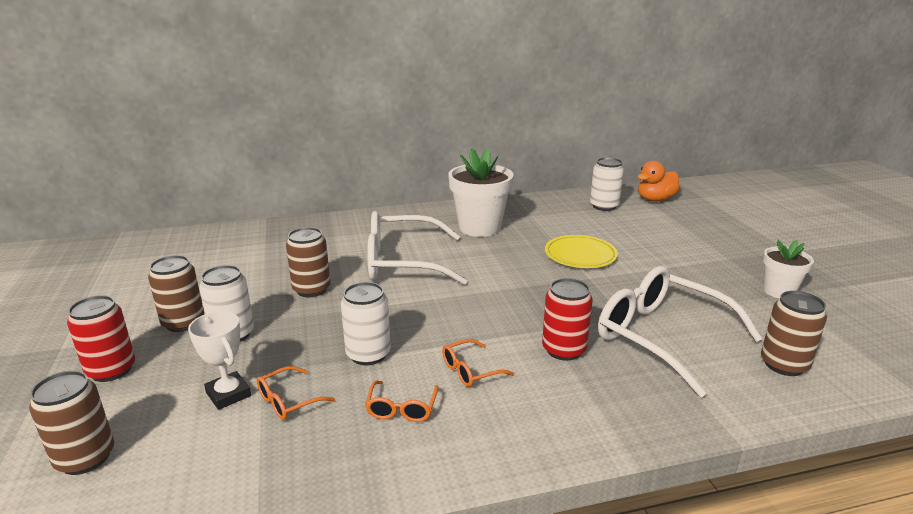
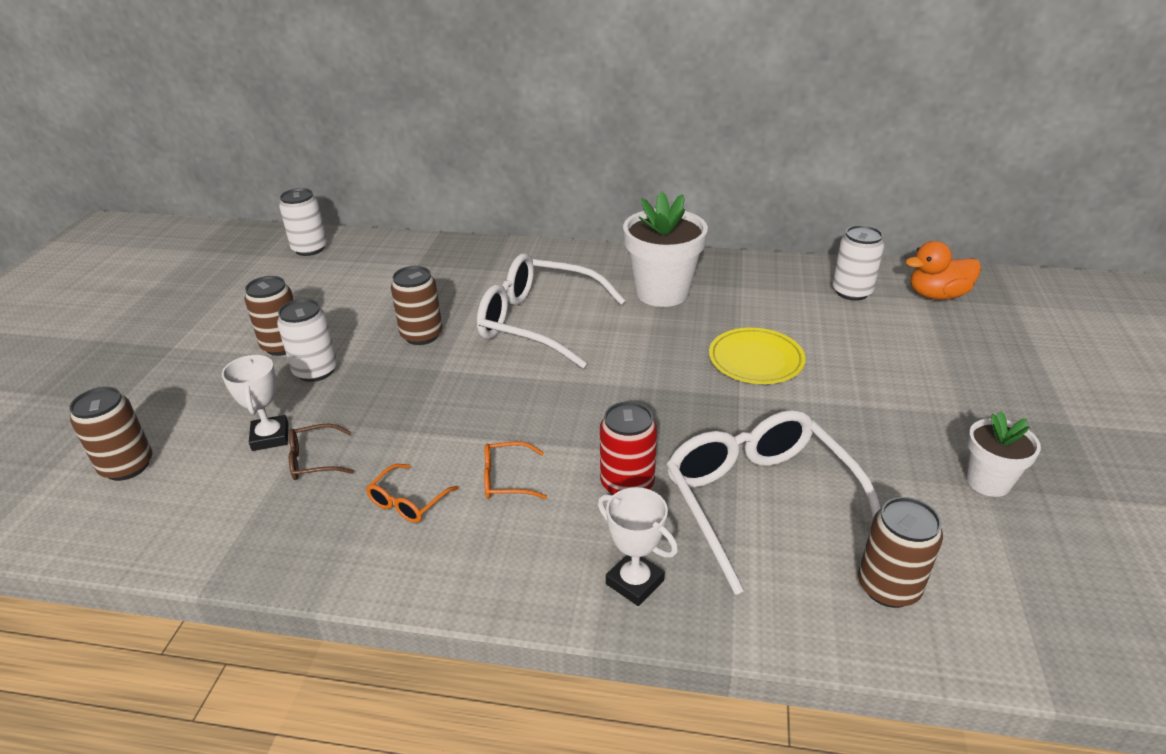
camera: 25 degrees right, 10 degrees up
(111, 370) = (196, 382): red can -> none
(288, 401) = (314, 460): orange glasses -> brown glasses
(368, 354) = (421, 429): white can -> white can (310, 249)
(627, 411) = (635, 582): none -> white trophy

